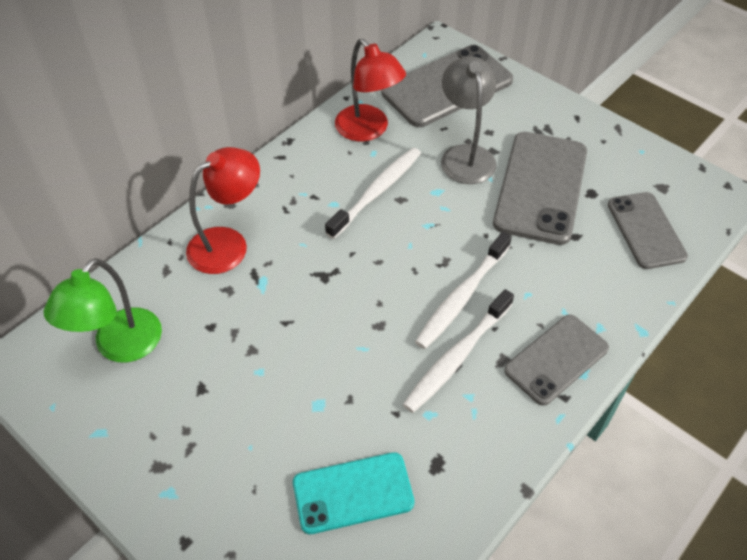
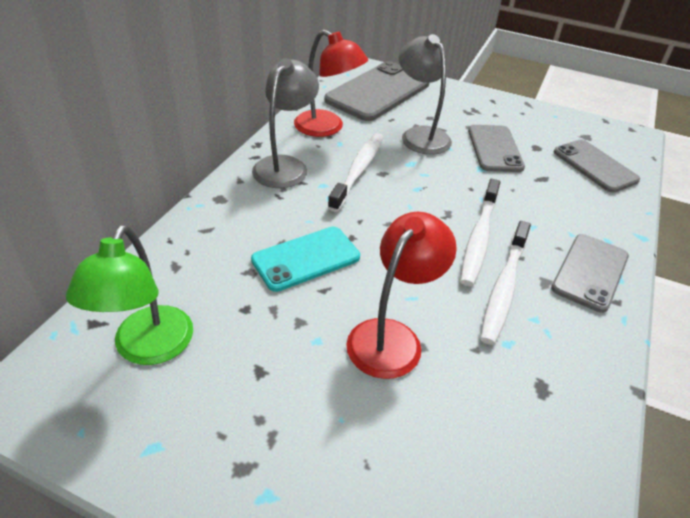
camera: 20 degrees left, 10 degrees down
(228, 243) = (233, 232): red lamp -> red lamp (392, 337)
(306, 173) = (285, 165): none -> grey lamp
(353, 493) = (476, 439): turquoise phone -> turquoise phone (306, 258)
(540, 187) = (495, 149): grey phone -> grey phone, size x0.64

